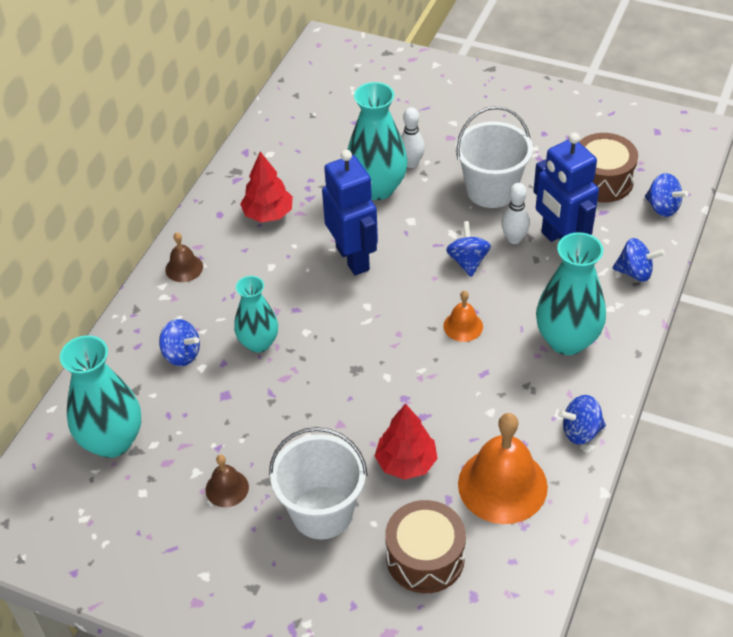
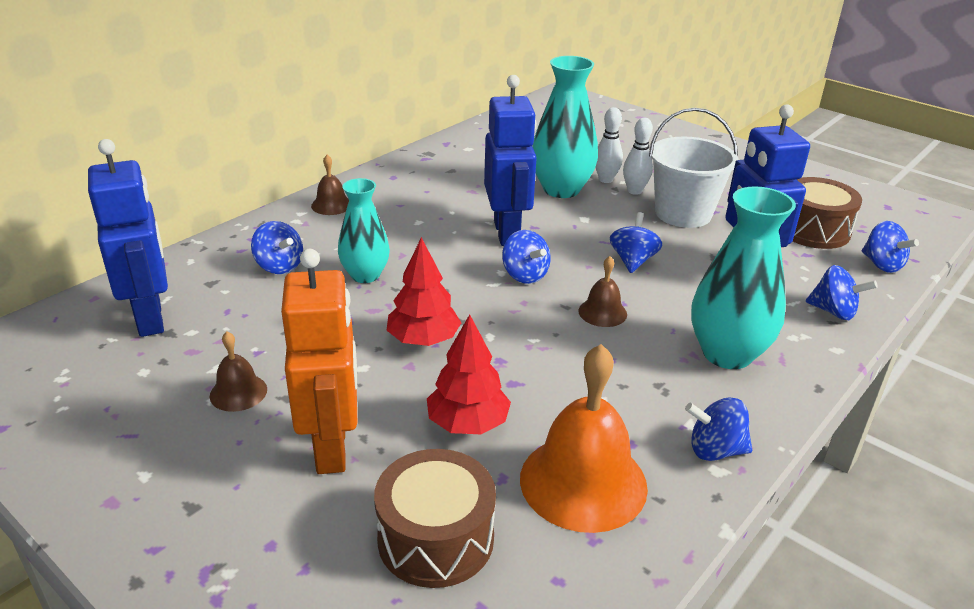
camera: 15 degrees right, 15 degrees down
(112, 441) = (151, 318): turquoise vase -> blue robot
(268, 214) = (440, 186): red tree -> red tree (423, 340)
(322, 512) = (332, 447): white bucket -> orange robot
(387, 304) = (525, 275): none -> blue spinning top
(463, 326) = (602, 312): orange bell -> brown bell
(514, 239) = (694, 254): white bowling pin -> white bowling pin (634, 191)

